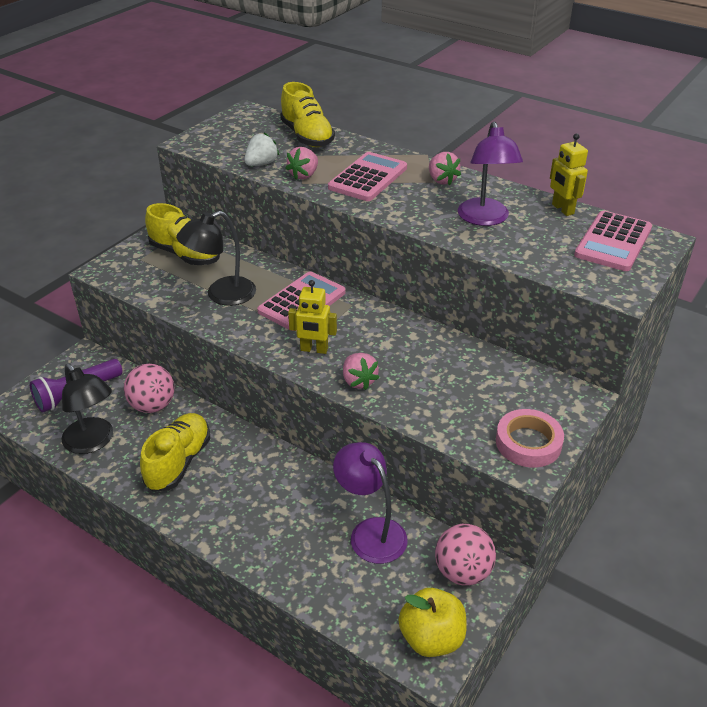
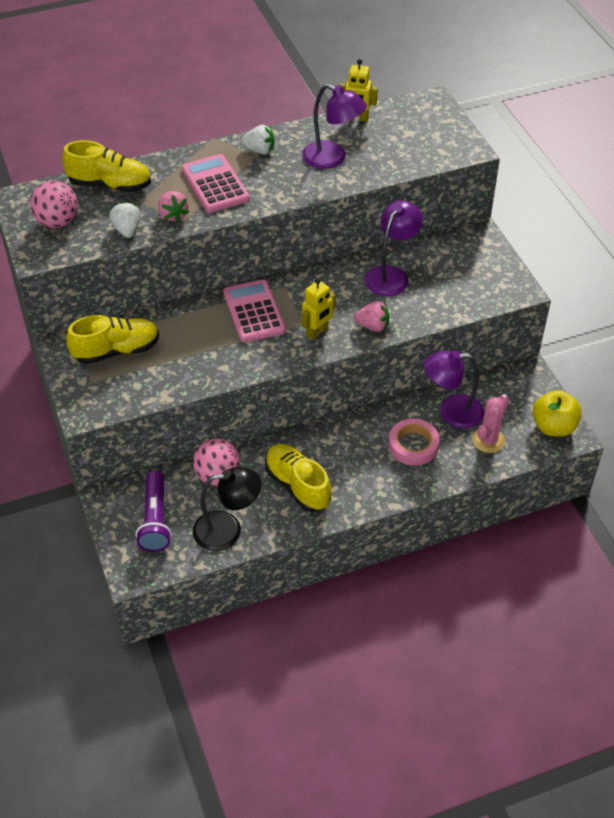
camera: 55 degrees left, 10 degrees up
(222, 295) = (198, 352): black lamp -> none
(357, 584) = (488, 440): none -> pink cactus
(441, 180) = (259, 150): pink strawberry -> white strawberry
(443, 362) = (391, 275): none -> purple lamp
(462, 572) = (517, 385): pink ball -> pink ball (57, 222)
(528, 443) = (498, 280): pink tape -> pink tape (413, 445)
(613, 242) = (416, 120): pink calculator -> none

